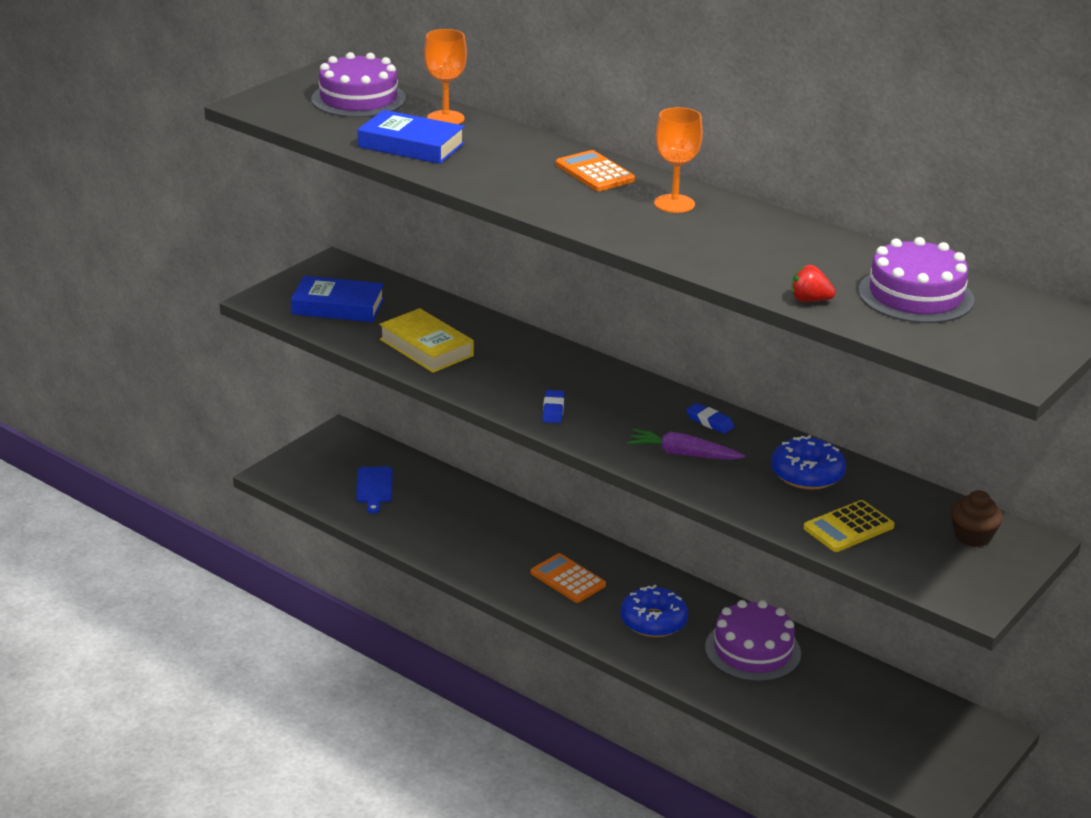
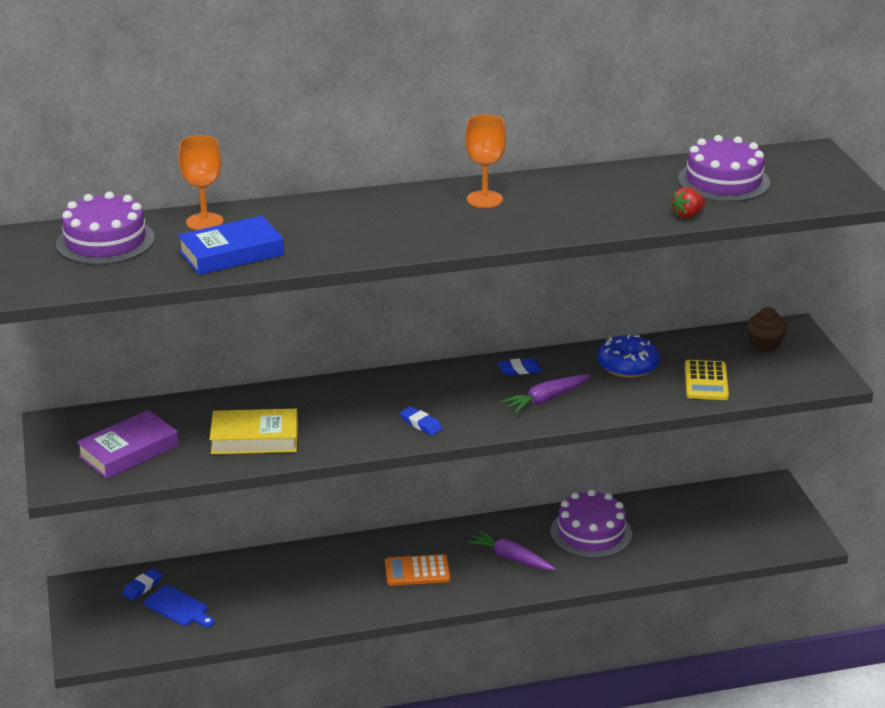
camera: 50 degrees left, 0 degrees up
(338, 306) = (129, 451): blue book -> purple book
(377, 459) = (142, 587): none -> blue eraser
(595, 172) = (391, 205): orange calculator -> none
(653, 621) = (511, 558): blue donut -> purple carrot

